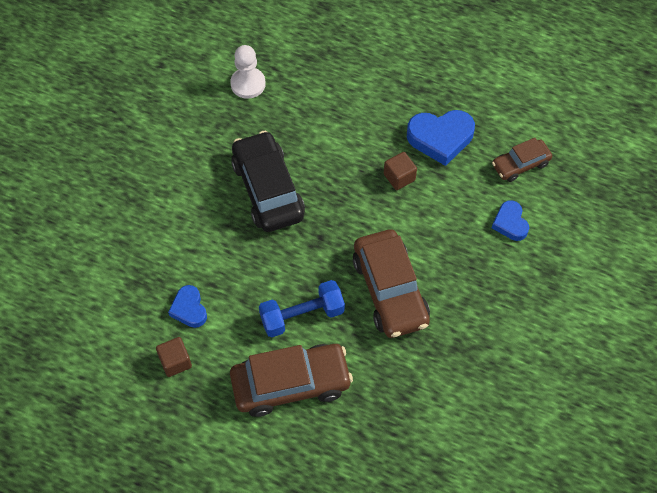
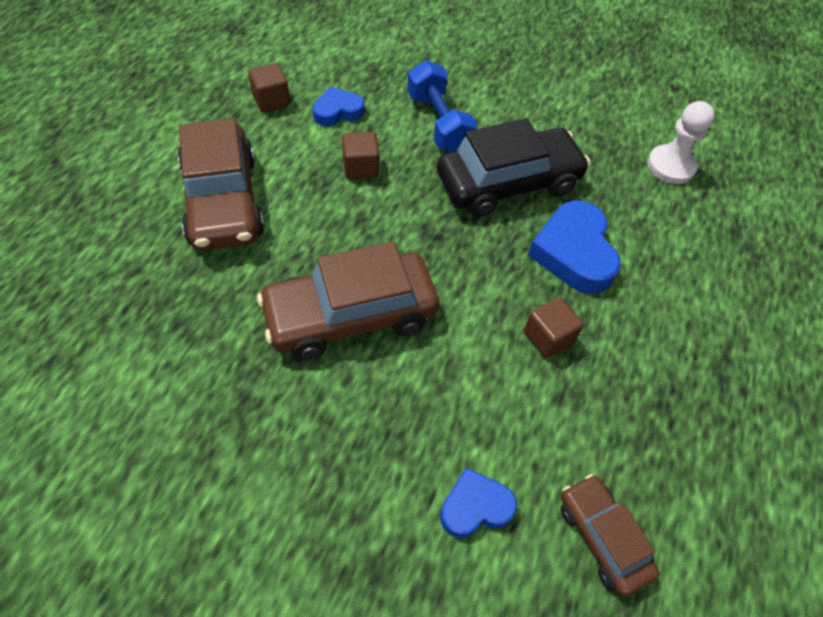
camera: 85 degrees right, 5 degrees down
(253, 289) = (361, 167): none -> brown cube
(302, 316) = (319, 214): blue dumbbell -> blue dumbbell (438, 123)
(440, 138) = (632, 402): blue heart -> blue heart (573, 252)

